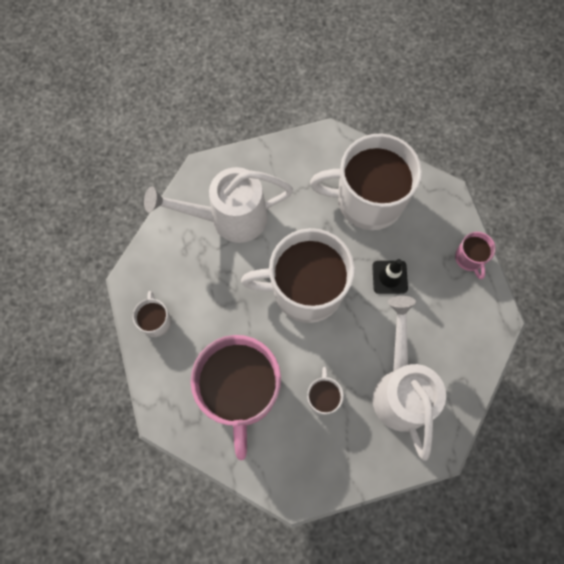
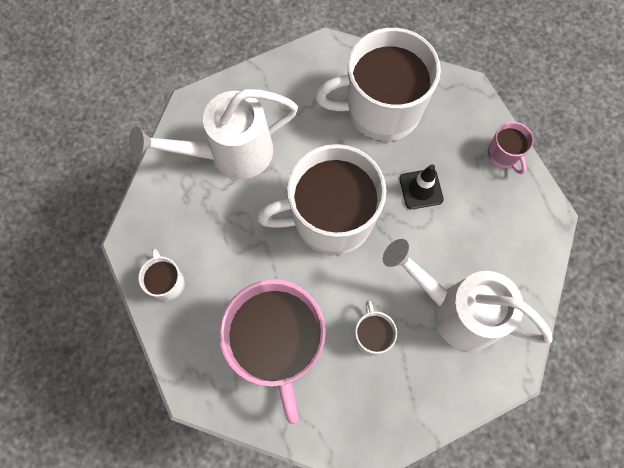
camera: 10 degrees left, 0 degrees up
(400, 389) = (456, 310): white watering can -> white watering can turned 45 degrees counterclockwise

